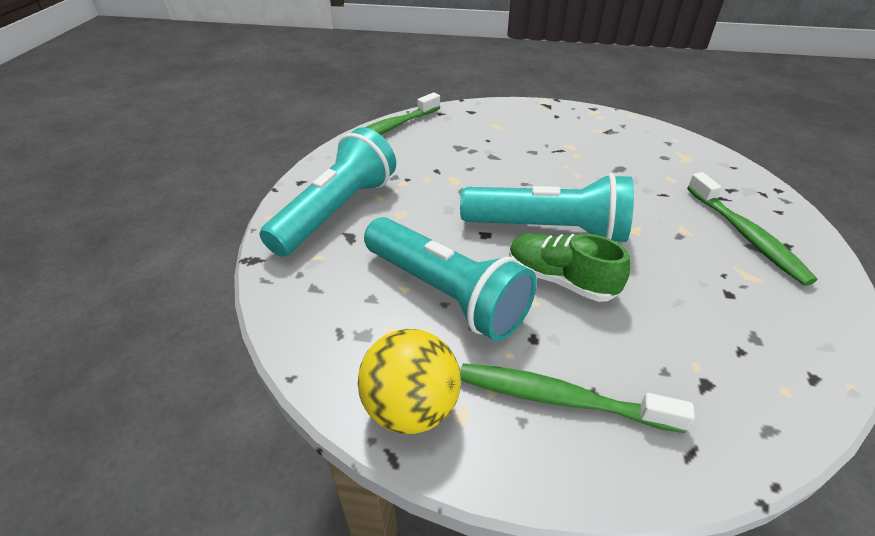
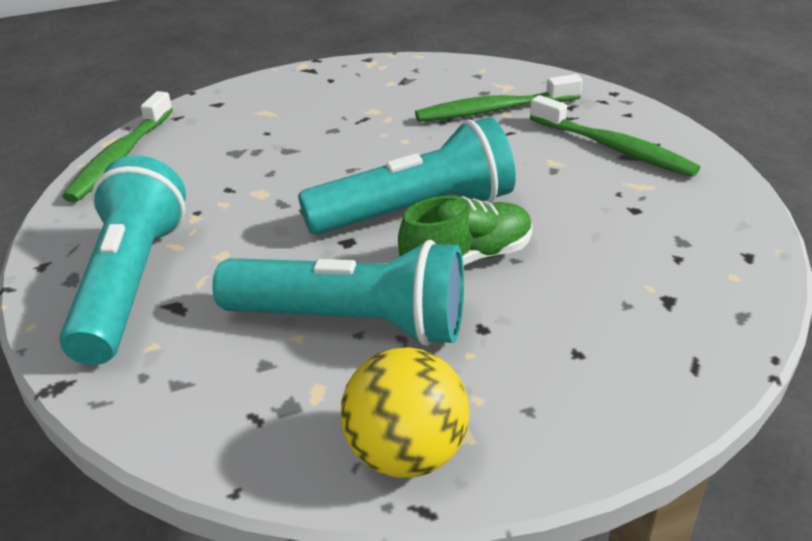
camera: 30 degrees left, 5 degrees down
(560, 280) = (467, 258): green shoe -> green shoe turned 150 degrees clockwise
(560, 398) = (550, 372): green toothbrush -> green toothbrush (493, 110)

